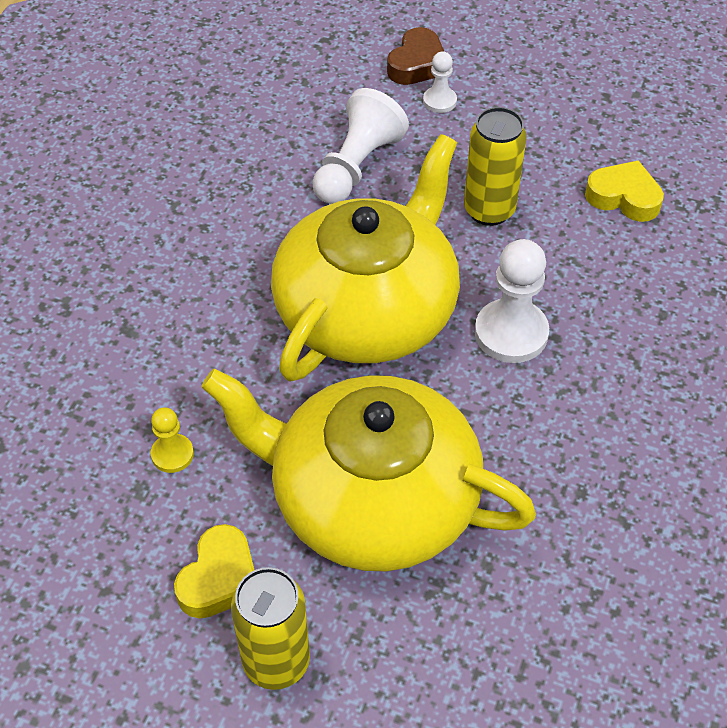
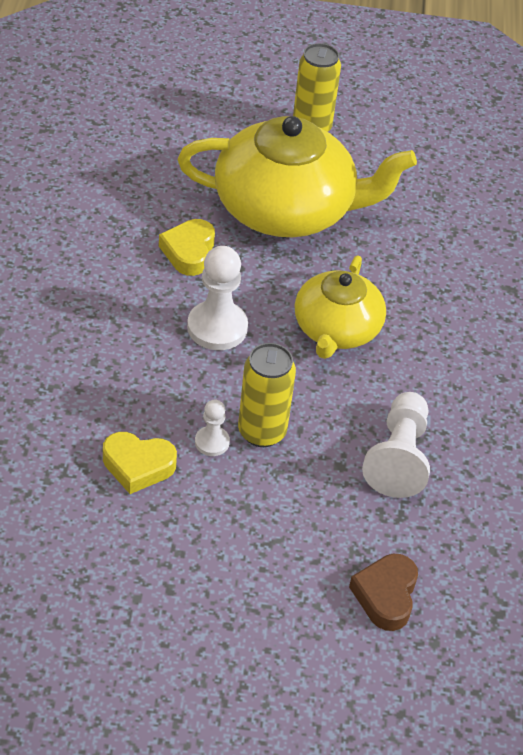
camera: 160 degrees right, 5 degrees down
(172, 454) = (429, 216): yellow pawn -> none
(219, 578) = (363, 159): yellow heart -> yellow heart (189, 252)
(368, 309) = (336, 329): yellow teapot -> yellow teapot, size x0.60
(439, 101) = (345, 549): white pawn -> white pawn (212, 442)

